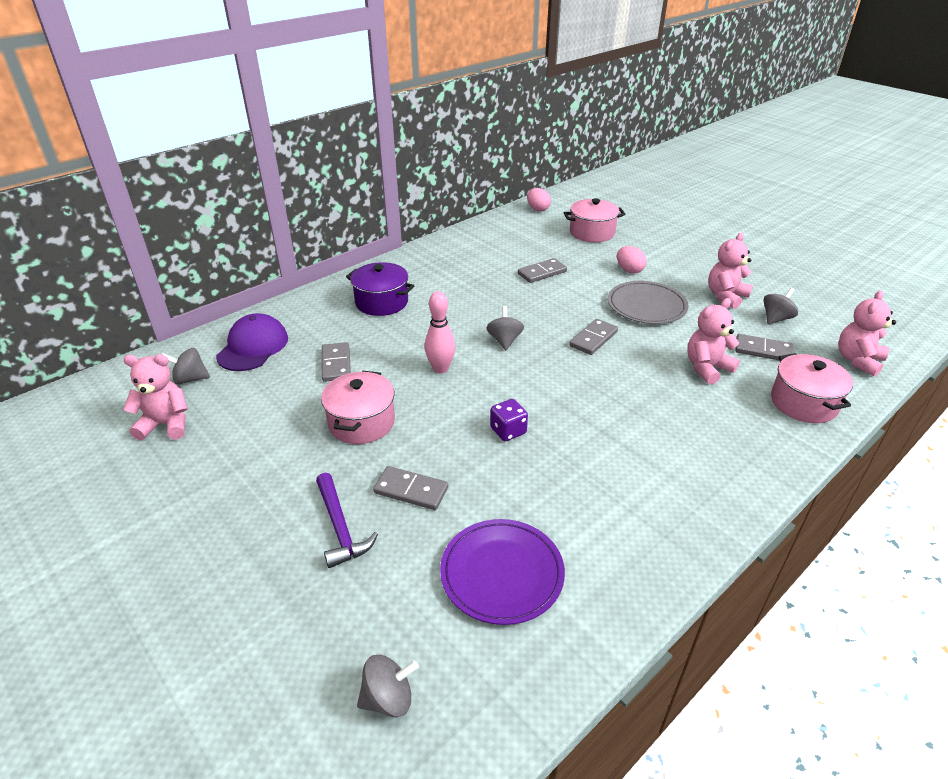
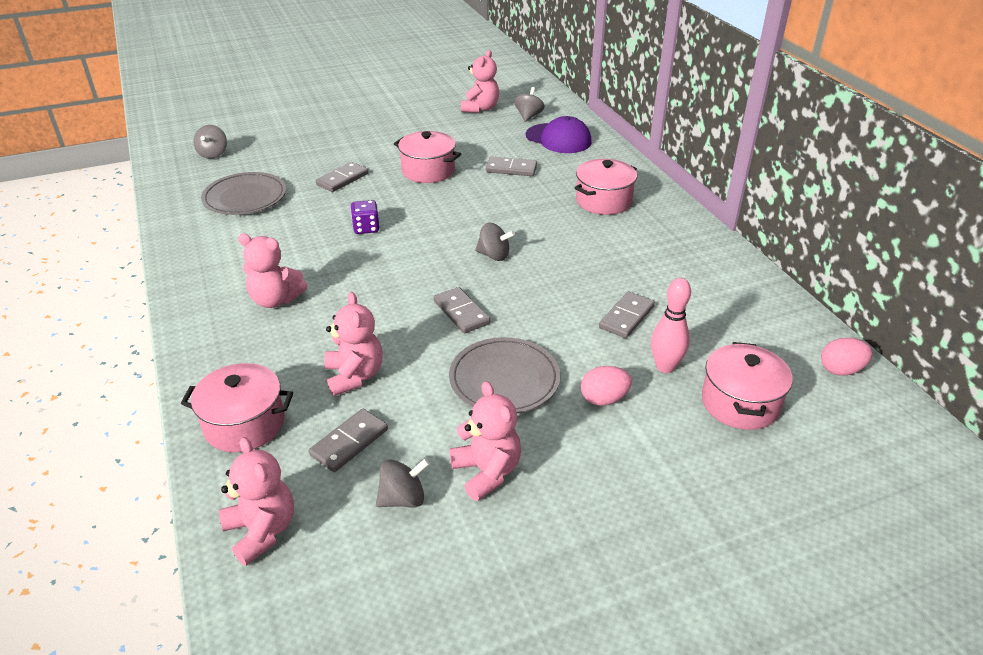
camera: 110 degrees right, 0 degrees up
(340, 527) = (334, 153): purple hammer -> none
(382, 302) = (603, 201): purple pot -> pink pot
(440, 369) = (471, 213): pink bowling pin -> pink bowling pin (665, 367)
(502, 573) = (245, 197): purple plate -> grey plate
(542, 273) = (626, 317): grey domino -> grey domino turned 45 degrees clockwise
(666, 448) = (275, 300): none -> pink teddy bear
(776, 318) = (403, 498): grey spinning top -> grey spinning top turned 90 degrees counterclockwise

